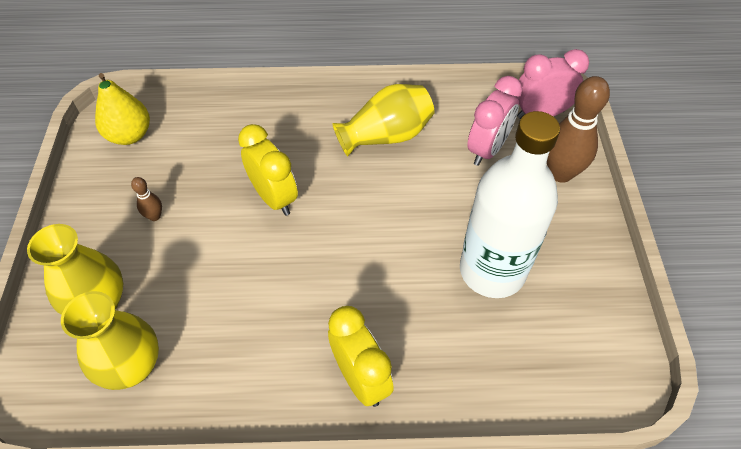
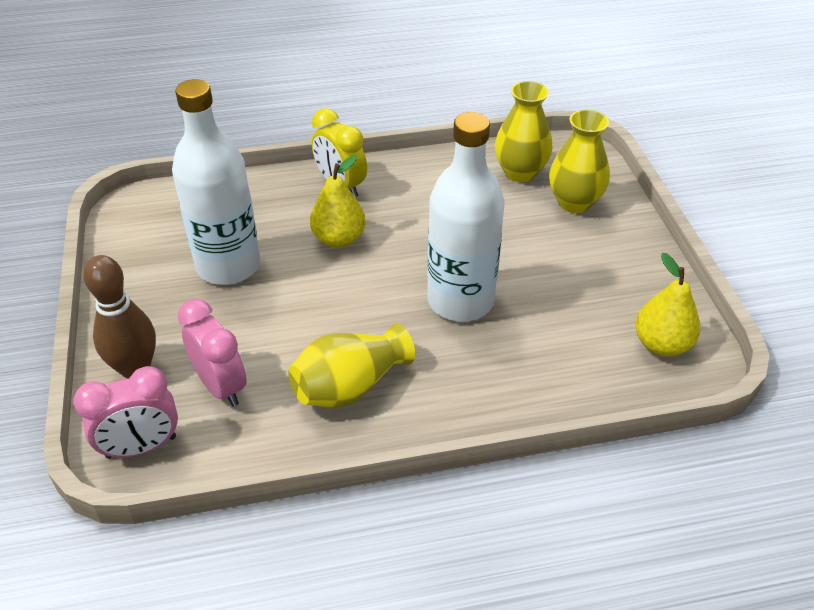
camera: 170 degrees right, 10 degrees down
(155, 216) = (573, 269): brown bowling pin -> none
(274, 197) = (460, 300): yellow clock -> white bottle
(374, 290) = (339, 239): none -> yellow pear
(487, 149) = (221, 386): pink clock -> pink clock turned 120 degrees clockwise

